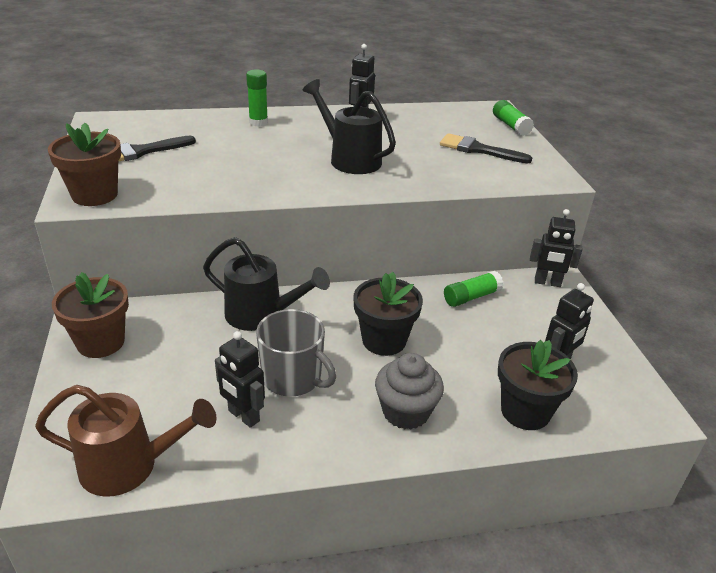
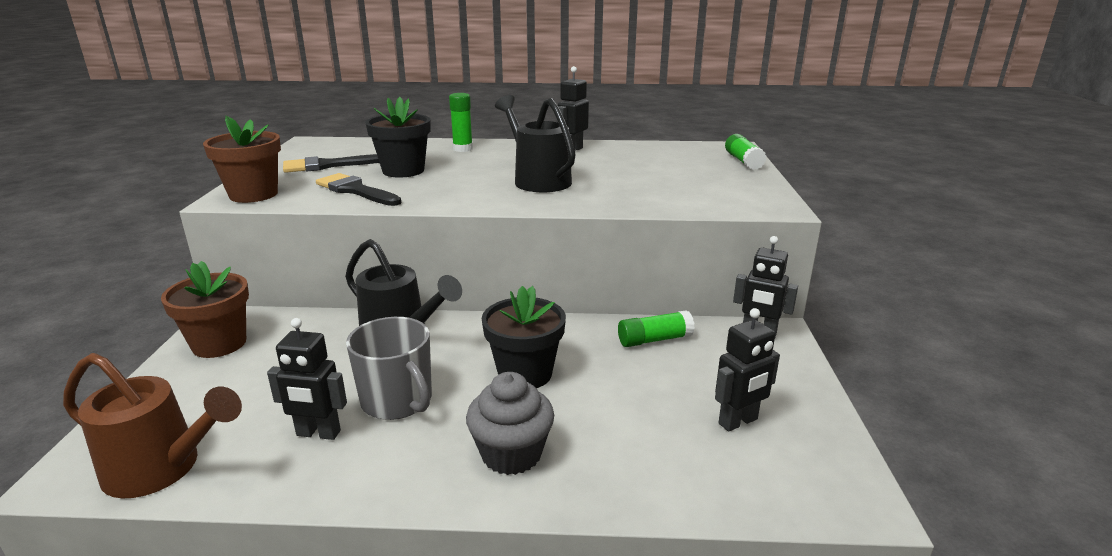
camera: 15 degrees right, 10 degrees down
(243, 416) = (318, 433): black robot -> black robot turned 45 degrees counterclockwise
(478, 150) = (692, 179): black brush -> black brush (355, 190)
(525, 411) = (669, 474): black flower pot -> black flower pot (403, 171)

